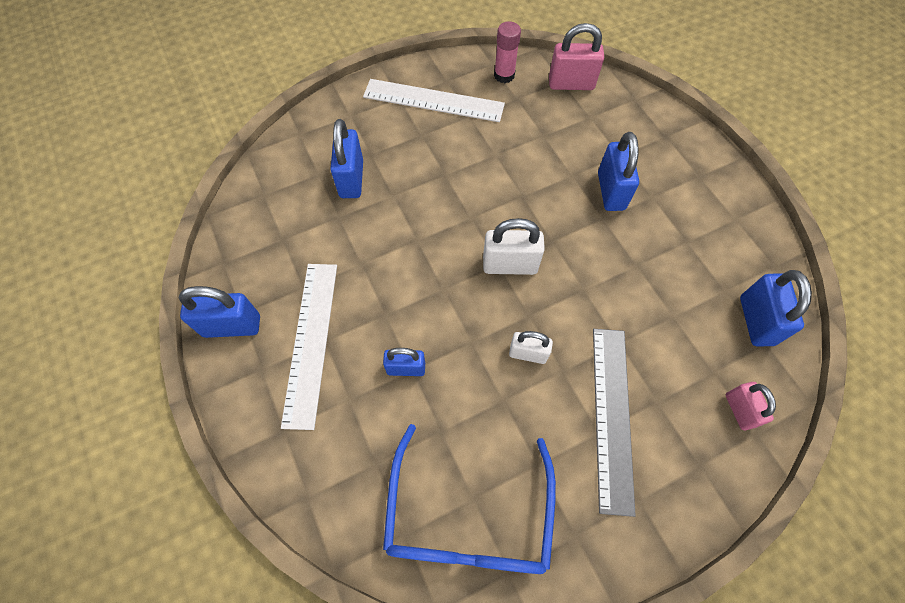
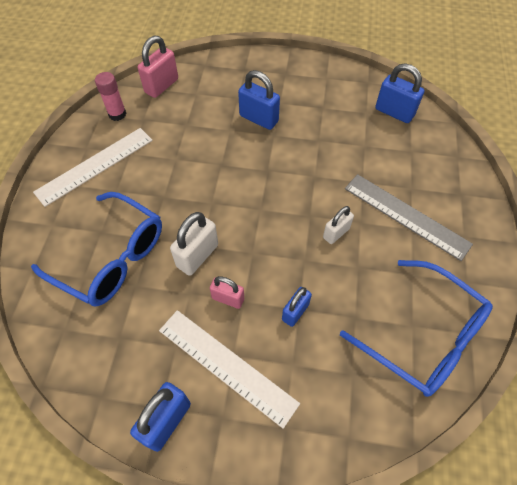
camera: 55 degrees left, 5 degrees down
(351, 179) = (111, 257): blue padlock -> blue glasses
(510, 265) = (266, 203): white padlock -> white padlock (197, 256)
(739, 410) = (440, 155): pink padlock -> pink padlock (228, 298)

